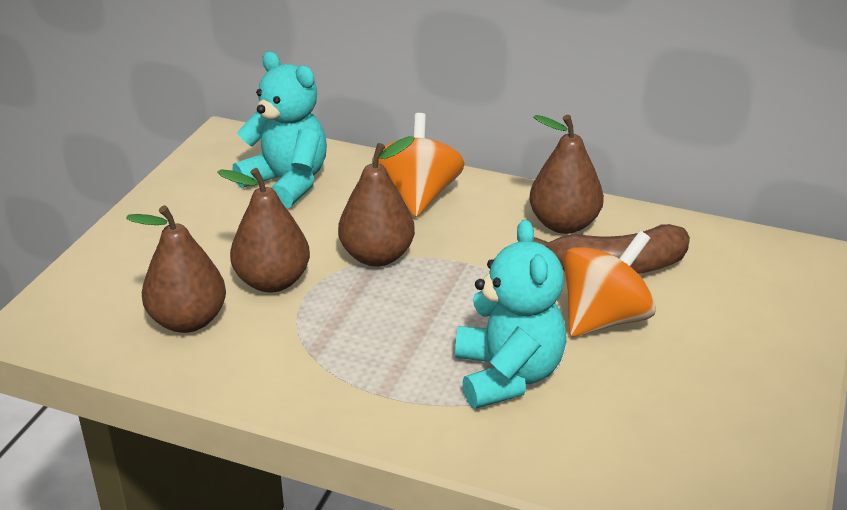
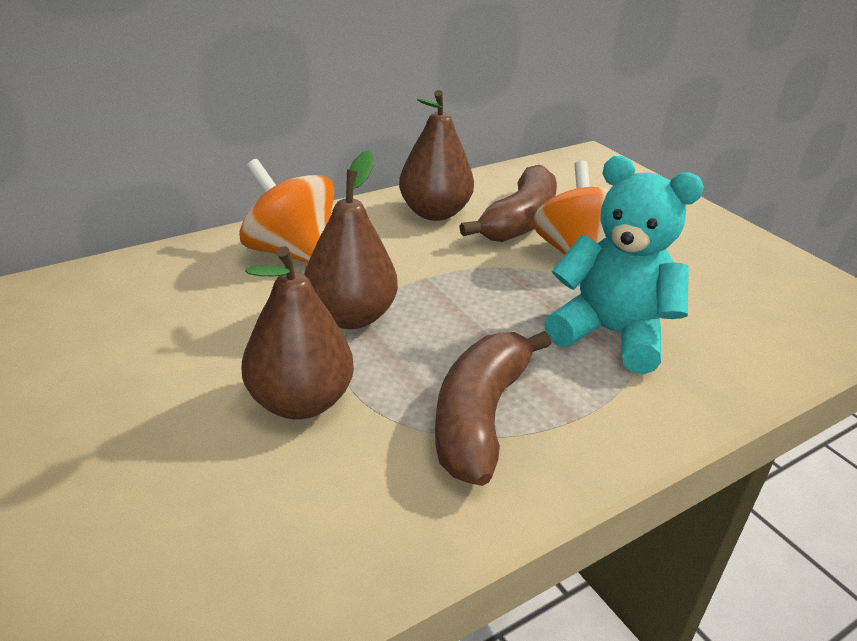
camera: 55 degrees left, 0 degrees up
(188, 321) = (287, 506): brown pear -> none
(287, 183) = (141, 309): turquoise teddy bear -> none
(337, 354) = (480, 416): none -> brown banana

